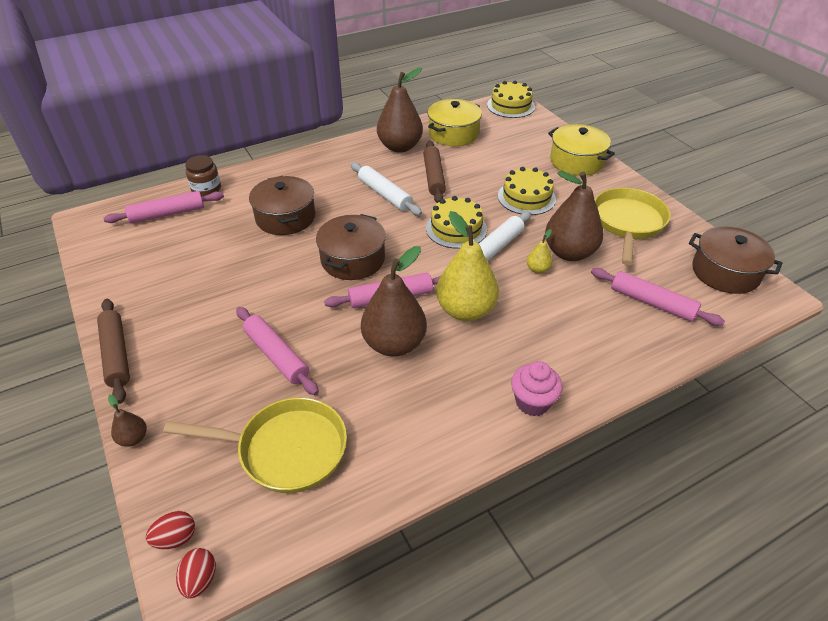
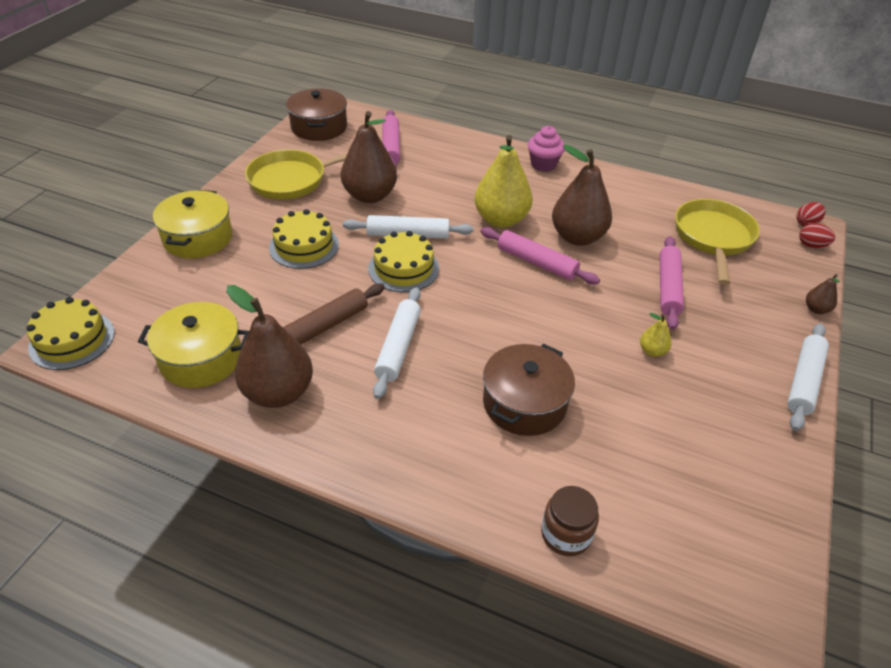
camera: 130 degrees left, 0 degrees up
(116, 354) = (804, 381): brown rolling pin -> white rolling pin
(167, 214) = (649, 529): pink rolling pin -> none
(285, 450) = (713, 238): yellow pan -> yellow pan turned 45 degrees clockwise
(353, 259) = (522, 310): brown pot -> none
(537, 269) = (410, 204): yellow pear -> yellow pear (652, 351)

